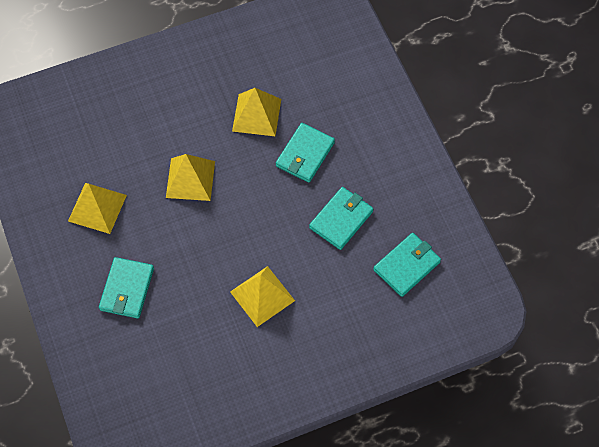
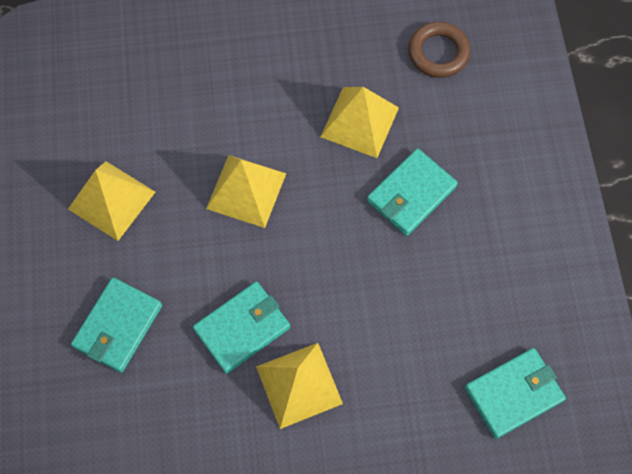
camera: 15 degrees right, 5 degrees up
(299, 55) = (438, 53): none -> brown ring
(341, 219) = (437, 301): turquoise wallet -> turquoise wallet (242, 328)

